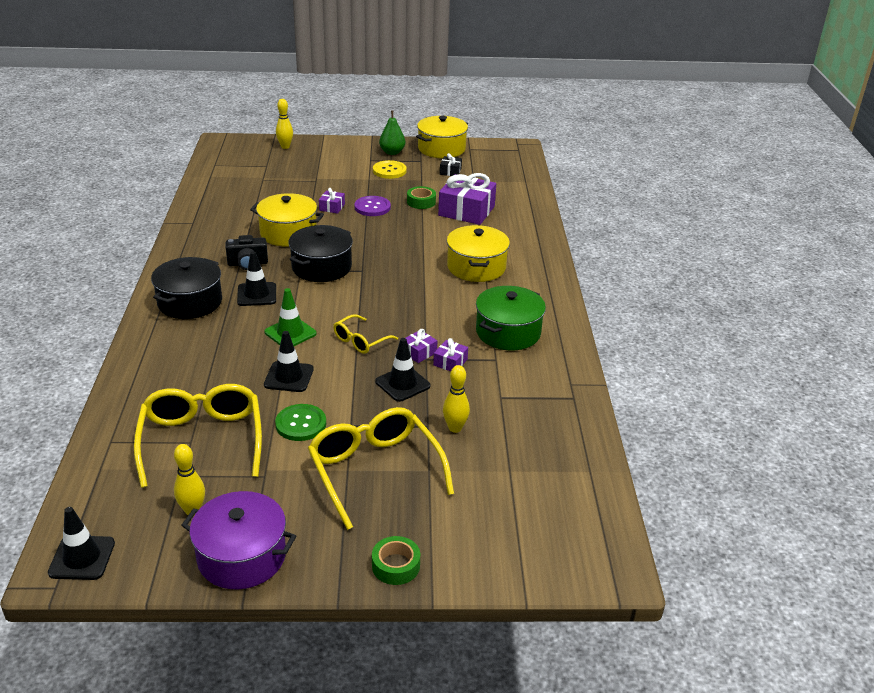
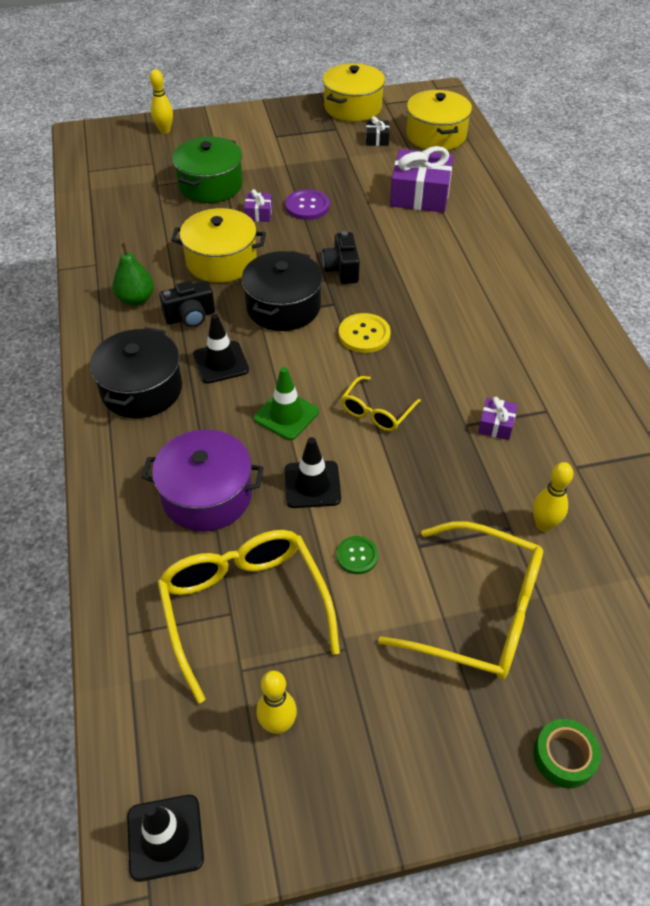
camera: 10 degrees left, 15 degrees up
(242, 556) = (370, 786): purple pot -> purple pot (207, 495)
(301, 424) = (357, 556): green button -> green button, size x0.65
(375, 471) = (478, 612): yellow glasses -> yellow glasses turned 150 degrees clockwise
(379, 250) = (342, 269): none -> black camera
(389, 171) = (305, 149): yellow button -> yellow button (364, 334)
(392, 152) = (297, 121): green pear -> green pear (136, 299)
(402, 384) = (454, 469): black traffic cone -> none
(419, 352) = (453, 417): purple gift -> none
(421, 202) = (361, 189): green tape -> none
(476, 267) = (466, 276): yellow pot -> yellow pot (436, 135)
(508, 332) = (543, 367): green pot -> green pot (210, 185)

